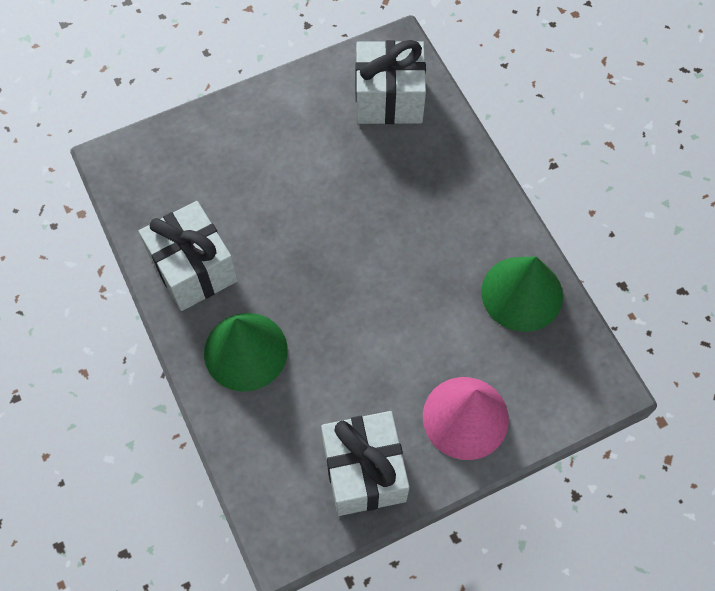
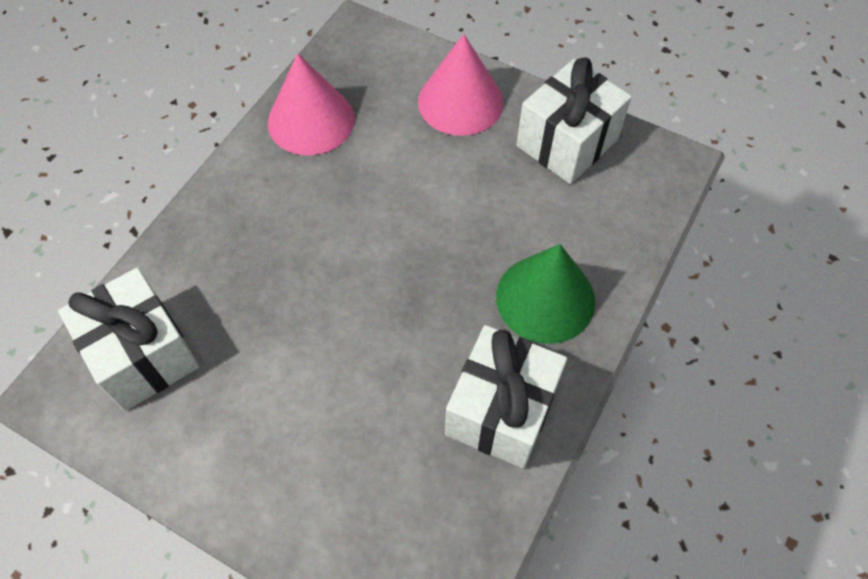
camera: 125 degrees left, 5 degrees down
(522, 293) = (311, 120): green cone -> pink cone

